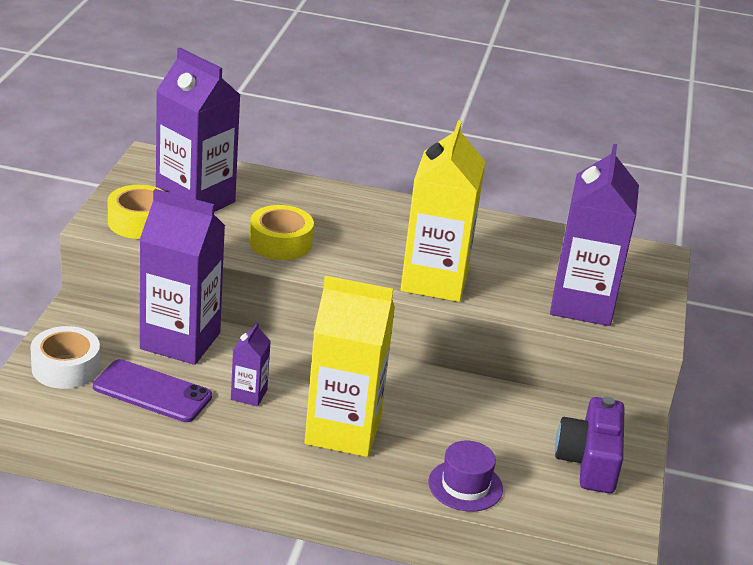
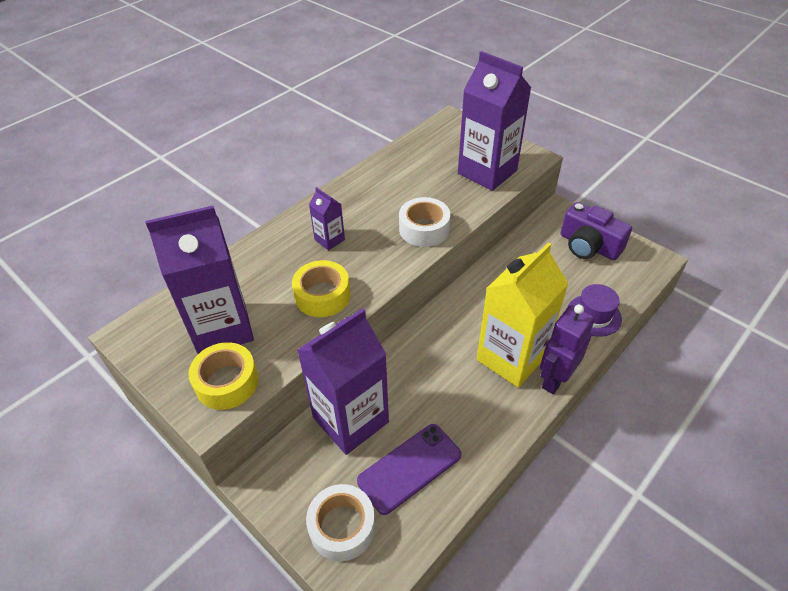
camera: 55 degrees left, 15 degrees up
(249, 395) = (444, 399): purple carton -> purple carton (329, 240)
(337, 470) = (555, 379): none -> purple robot
(434, 281) = (424, 229): yellow carton -> white tape

